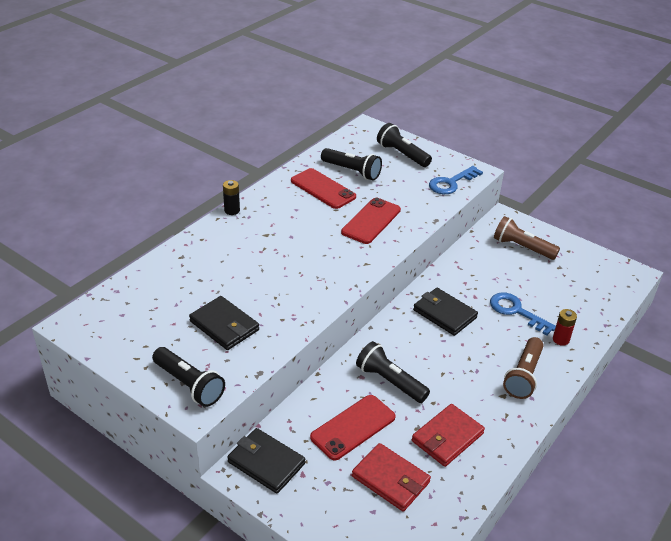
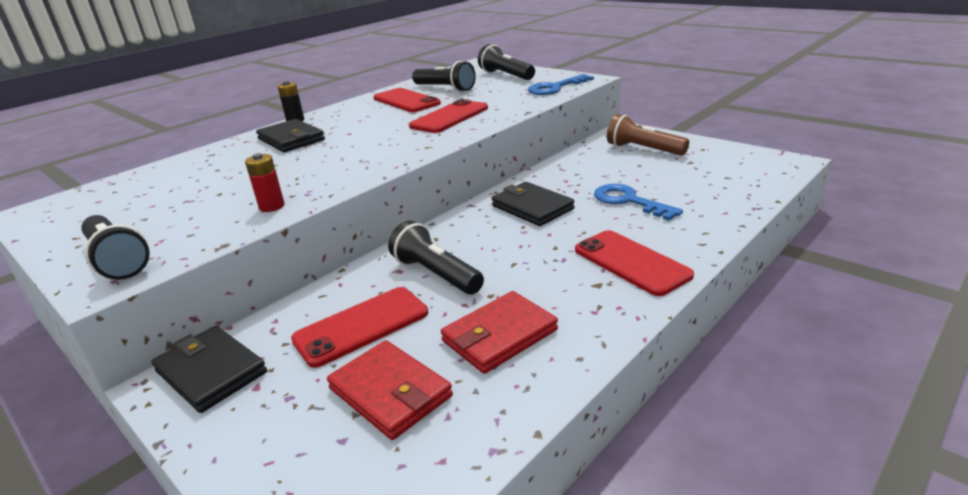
camera: 10 degrees right, 10 degrees down
(224, 326) = (213, 204): black wallet -> black wallet (291, 139)
(523, 376) = (631, 262): brown flashlight -> red phone
(560, 339) = (689, 224): red battery -> red battery (272, 206)

